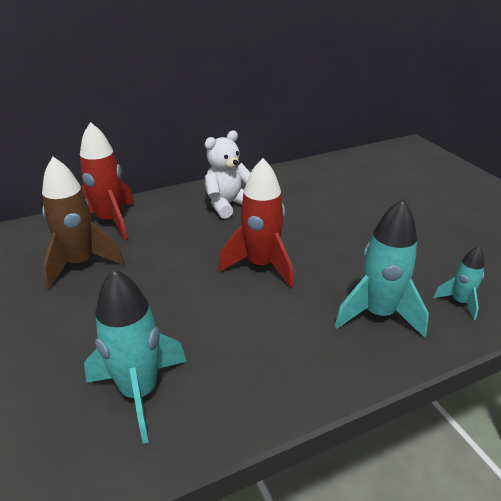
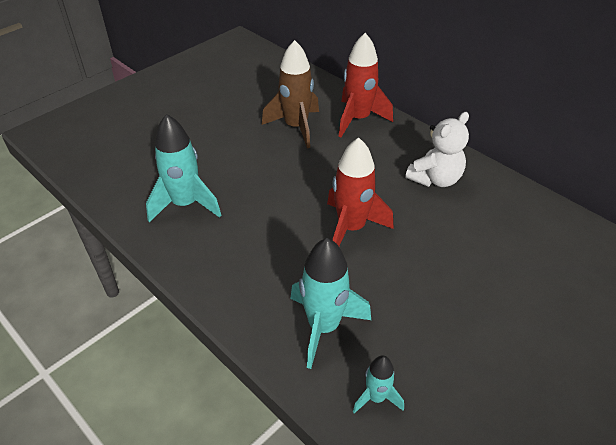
camera: 70 degrees right, 10 degrees up
(228, 205) = (435, 179): white teddy bear -> white teddy bear turned 105 degrees clockwise

